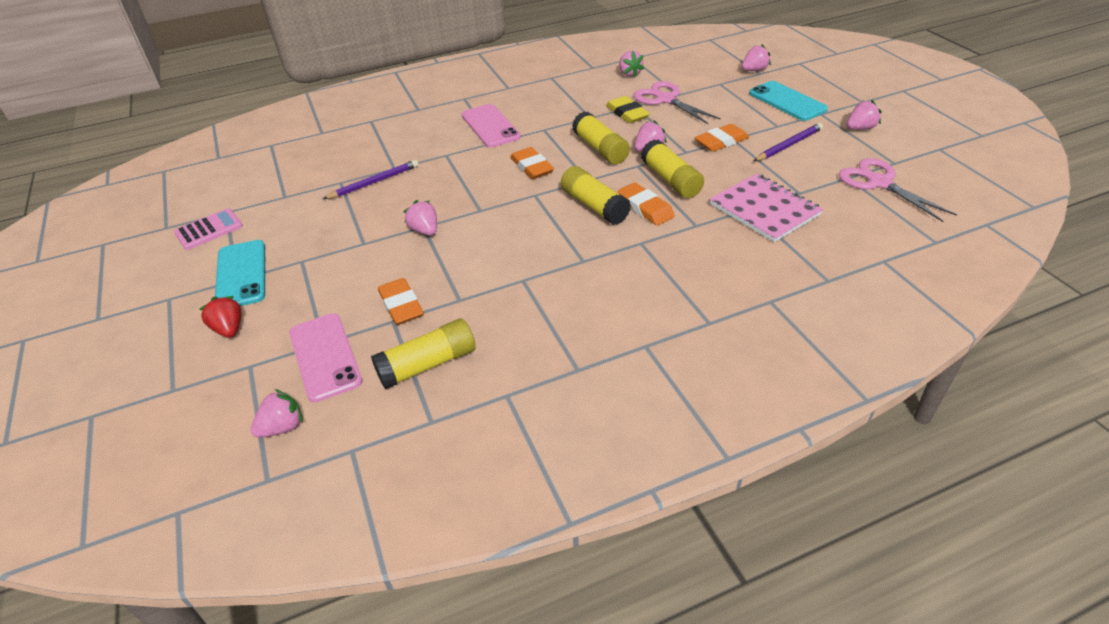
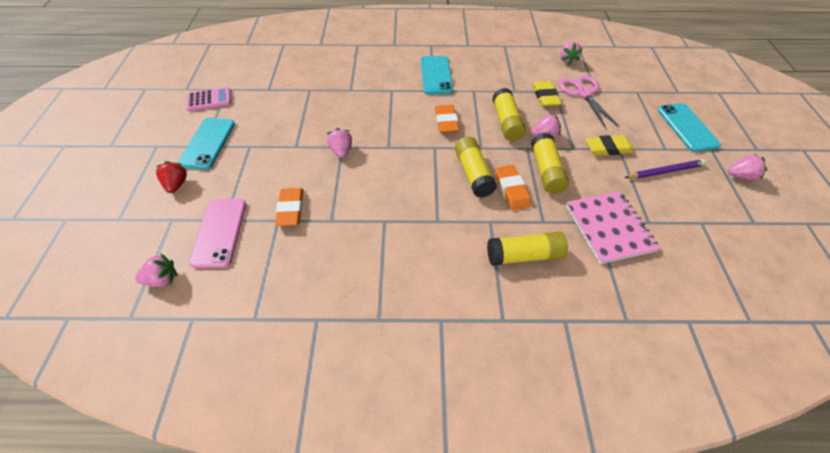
camera: 20 degrees right, 10 degrees up
(374, 182) = (331, 97): purple pencil -> none
(427, 364) = (279, 268): yellow glue stick -> yellow glue stick (524, 256)
(490, 126) = (436, 75): pink phone -> turquoise phone
(721, 141) = (608, 148): orange eraser -> yellow eraser
(754, 70) = (674, 88): pink strawberry -> none
(879, 183) = (728, 239): pink scissors -> none

